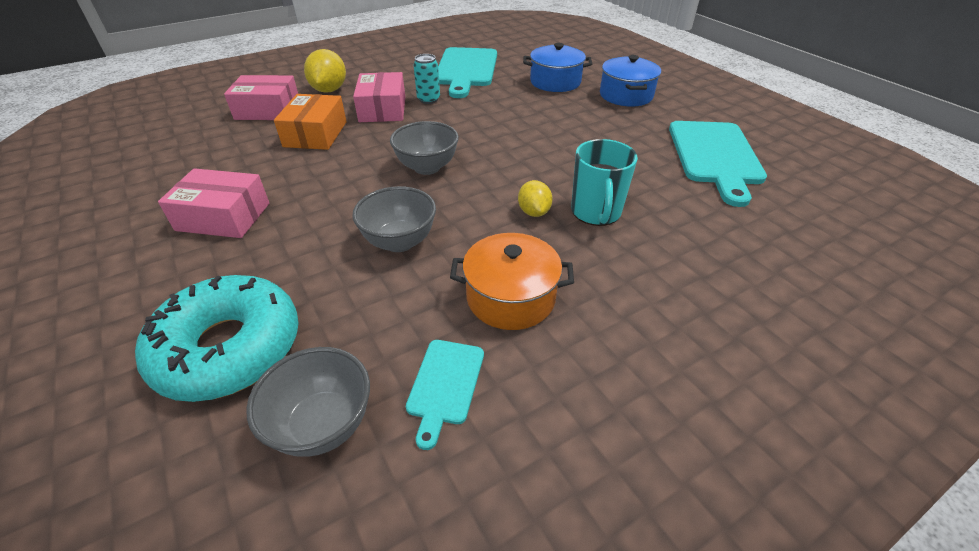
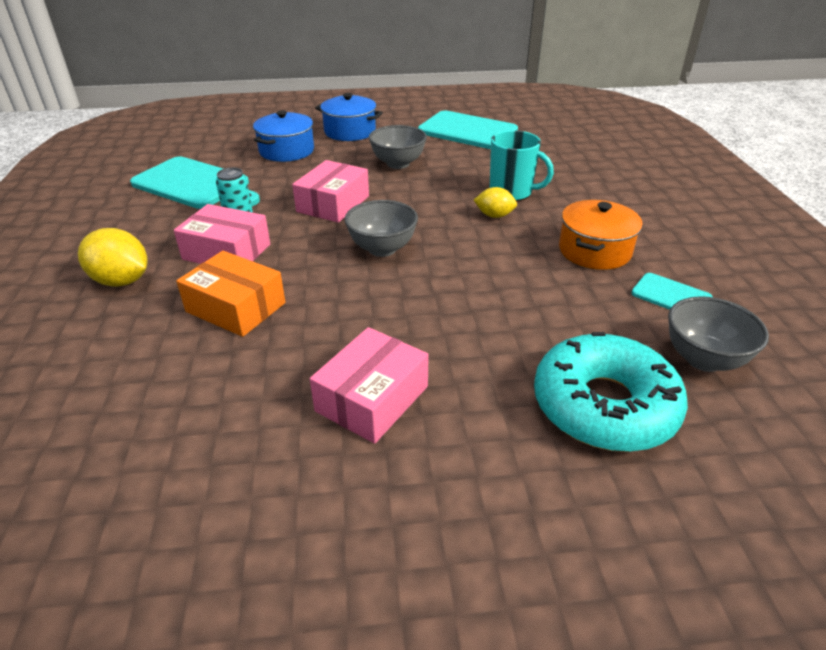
camera: 65 degrees left, 5 degrees down
(268, 110) = (116, 339): pink box -> pink box (333, 204)
(399, 242) = (496, 286): grey bowl -> grey bowl (398, 164)

